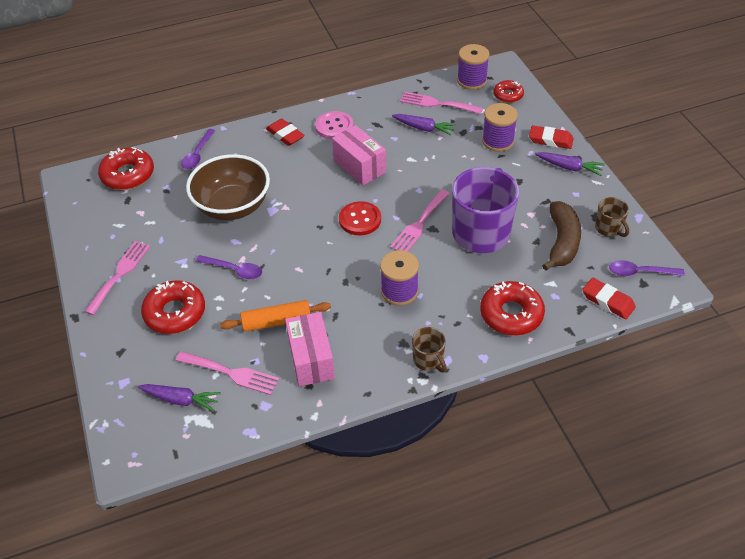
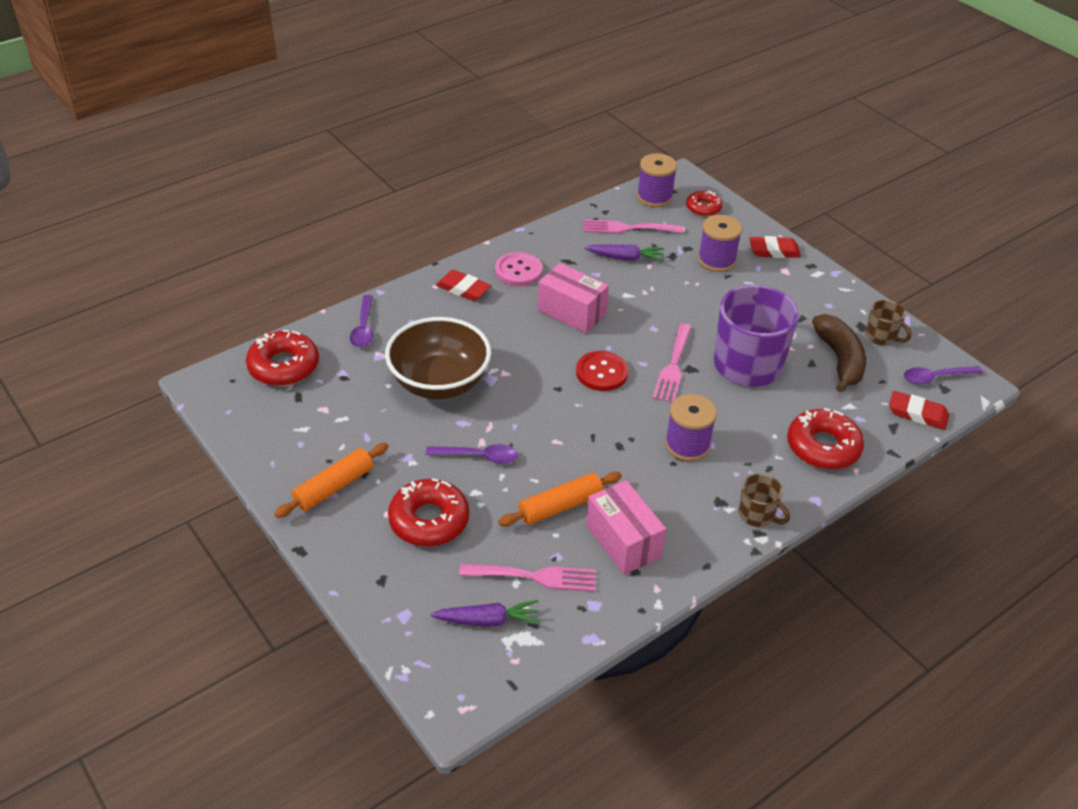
camera: 20 degrees left, 5 degrees down
(120, 274) = (334, 487): pink fork -> orange rolling pin
(569, 167) = (808, 278): purple carrot -> none

